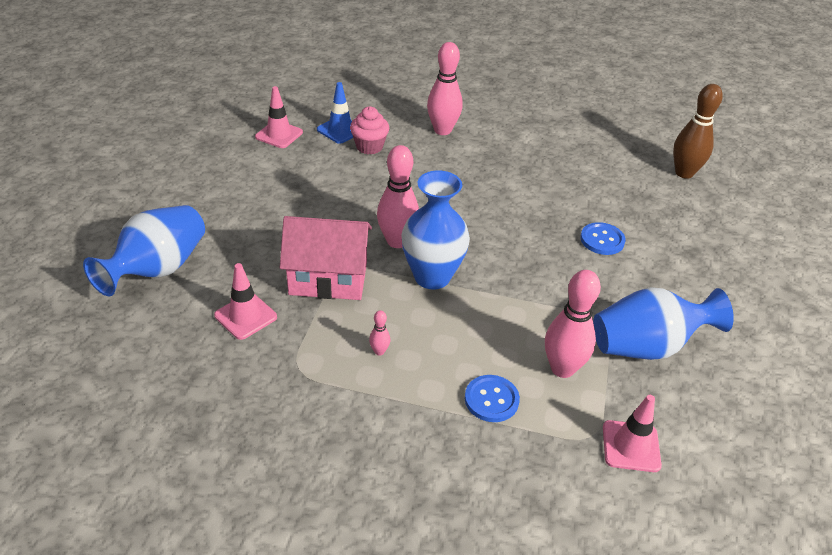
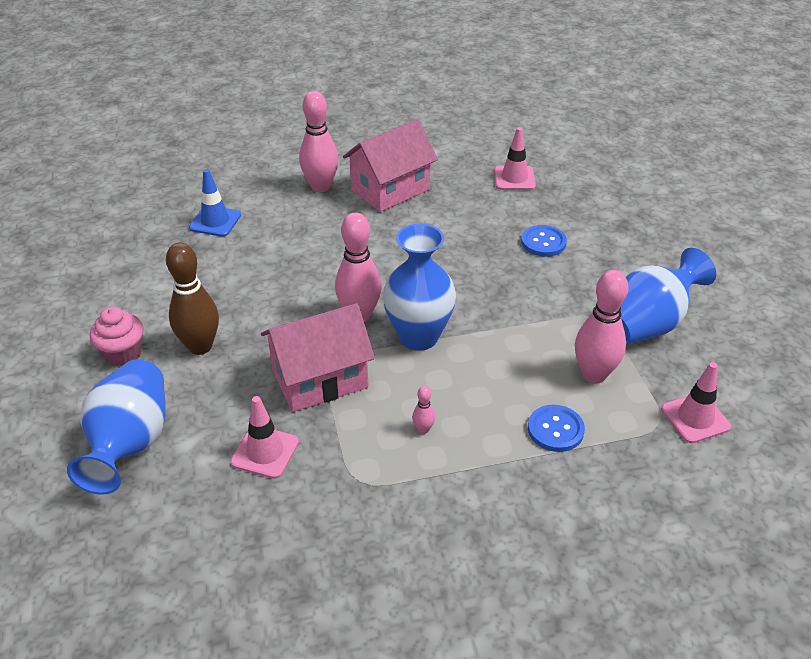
camera: 25 degrees left, 0 degrees up
(279, 135) = (152, 249): pink traffic cone -> pink traffic cone (514, 178)
(369, 147) = (259, 229): pink cupcake -> pink cupcake (123, 354)
(498, 151) = (390, 190): none -> pink house
(684, 173) = (567, 154): brown bowling pin -> brown bowling pin (200, 346)

